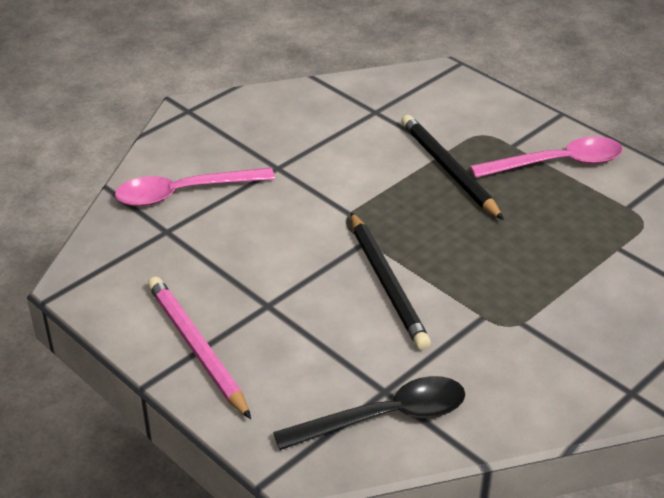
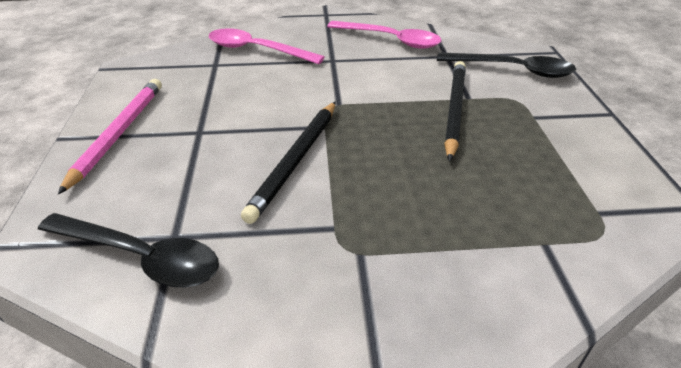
camera: 40 degrees right, 0 degrees up
(448, 102) = (513, 70): none -> black spoon
(557, 163) = (561, 146): pink spoon -> pink spoon (390, 40)

